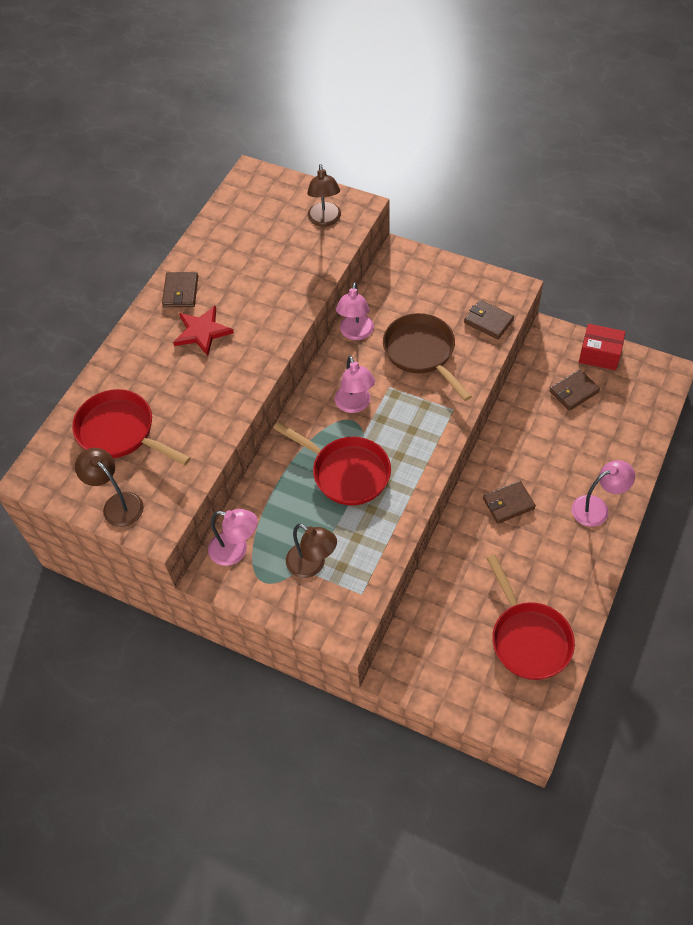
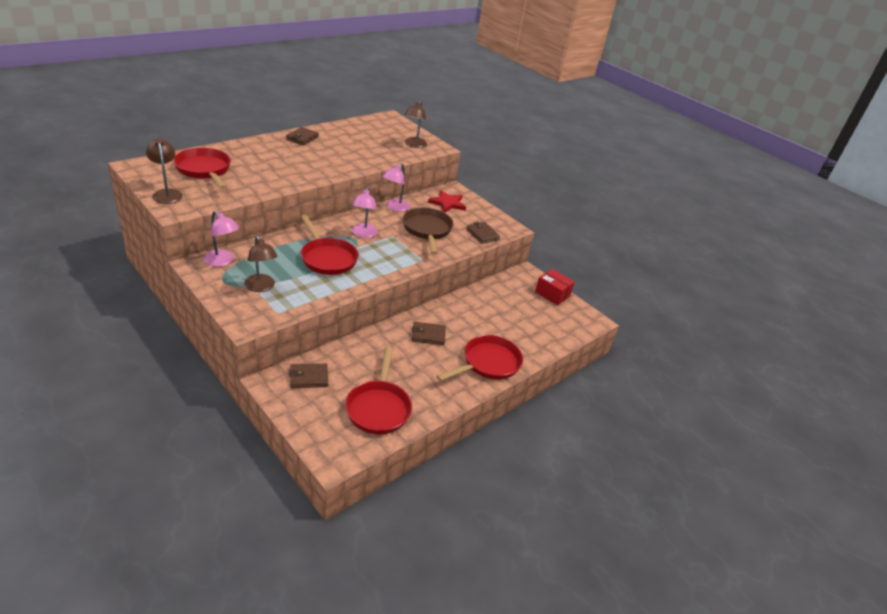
camera: 15 degrees right, 20 degrees down
(202, 332) = (296, 155): red star -> red star (447, 203)
(574, 391) = (520, 303): brown wallet -> brown wallet (309, 377)
(597, 508) = (488, 363): pink lamp -> red pan

